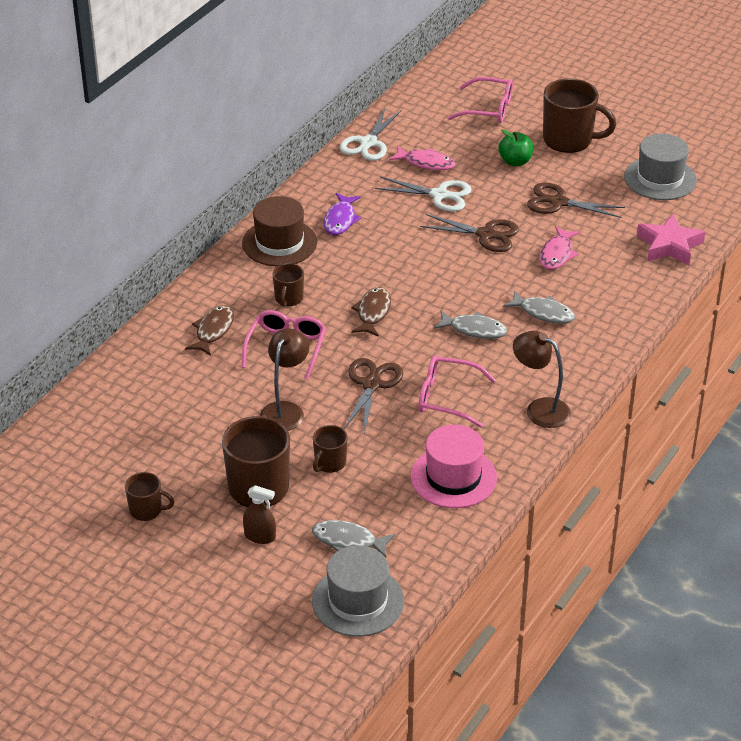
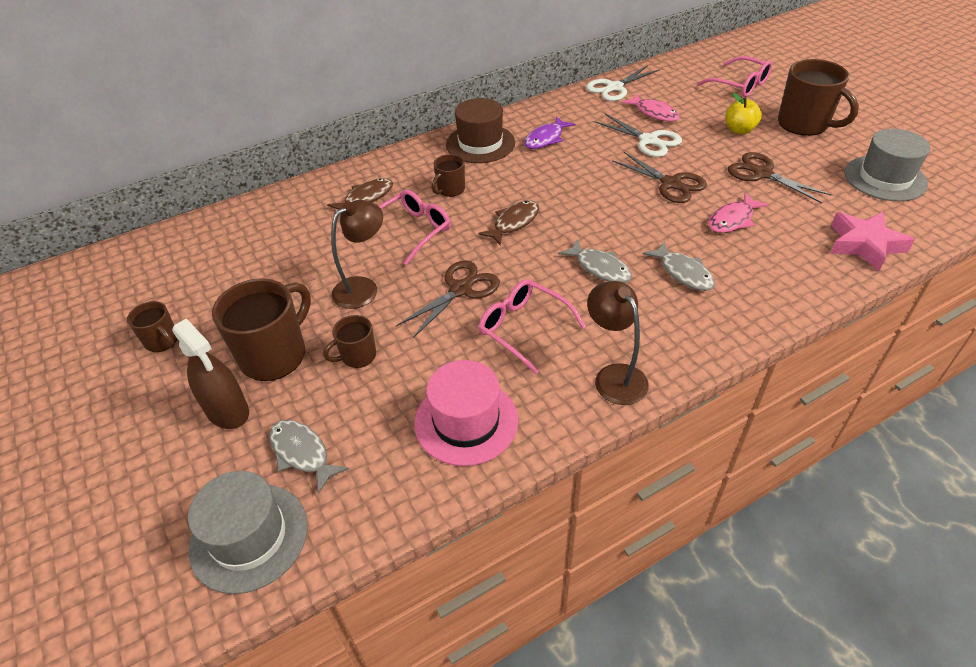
camera: 30 degrees right, 5 degrees up
(260, 536) = (227, 410): brown spray bottle -> brown spray bottle, size x1.59
(515, 161) = (739, 130): green apple -> yellow apple

